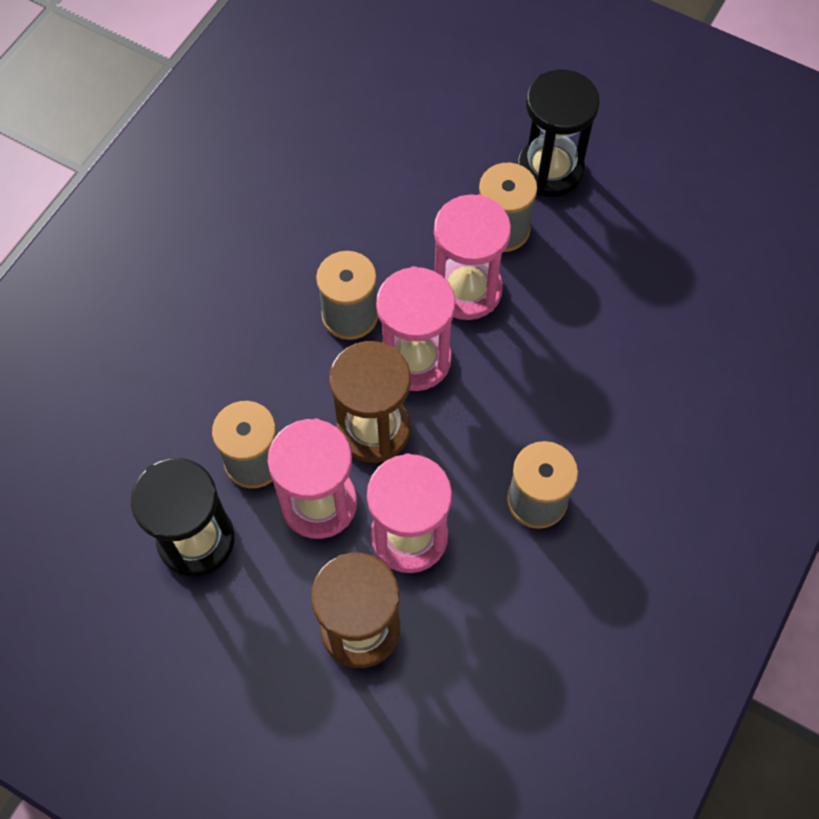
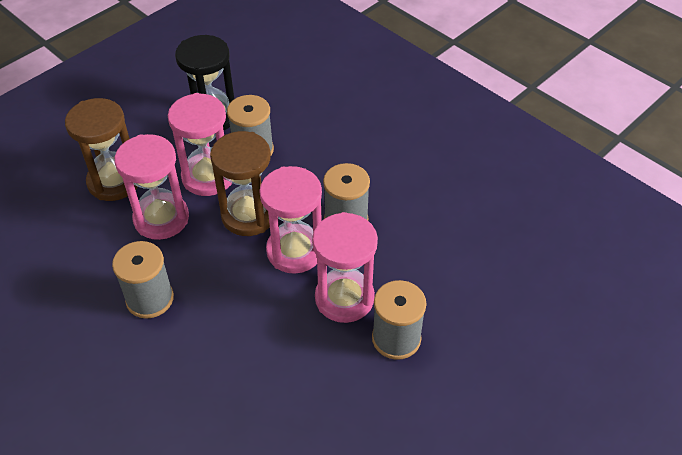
camera: 105 degrees right, 15 degrees down
(550, 169) = (451, 393): black hourglass -> none

